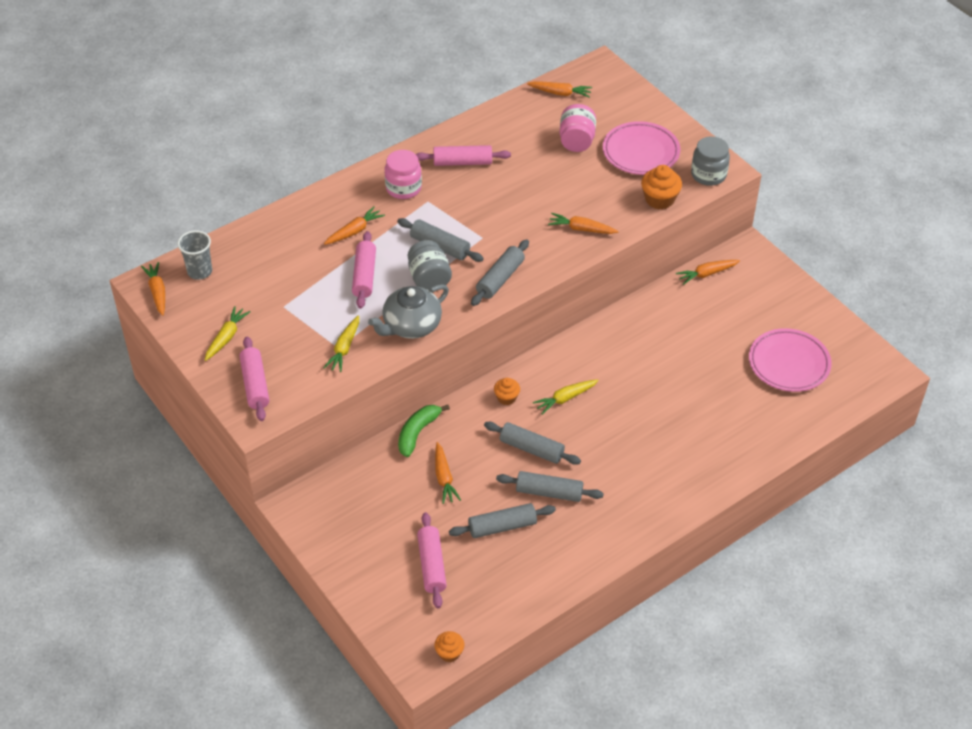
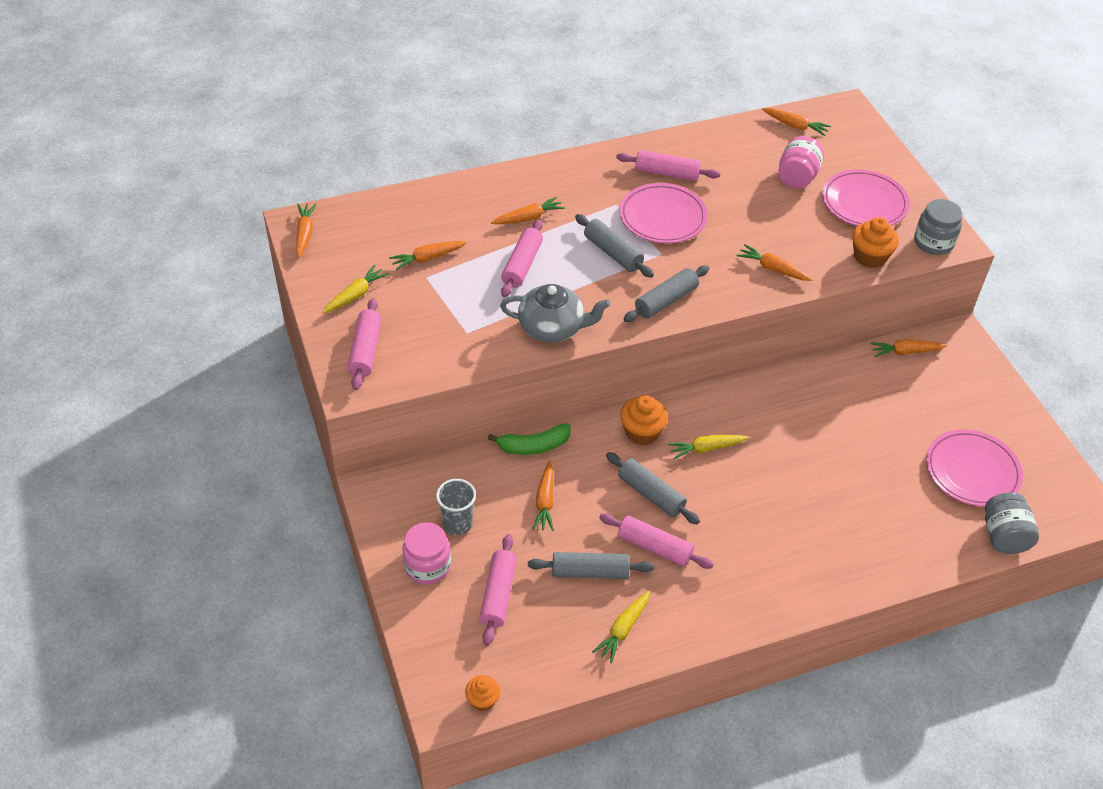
camera: 15 degrees right, 0 degrees up
(200, 271) = (355, 223): grey cup -> grey cup (457, 524)
(278, 289) = (427, 258): none -> orange carrot
(344, 348) = (473, 335): yellow carrot -> yellow carrot (623, 629)
(403, 188) = (595, 186): pink jar -> pink jar (427, 566)
(411, 325) = (552, 328): grey teapot -> grey teapot turned 150 degrees counterclockwise
(418, 433) = (533, 446): green banana -> green banana turned 150 degrees counterclockwise
(429, 279) = (589, 284): grey jar -> grey jar (1003, 536)
(472, 204) = (662, 217): none -> pink plate
(506, 398) = (642, 432): orange cupcake -> orange cupcake, size x1.60
(549, 492) = (654, 547): grey rolling pin -> pink rolling pin

